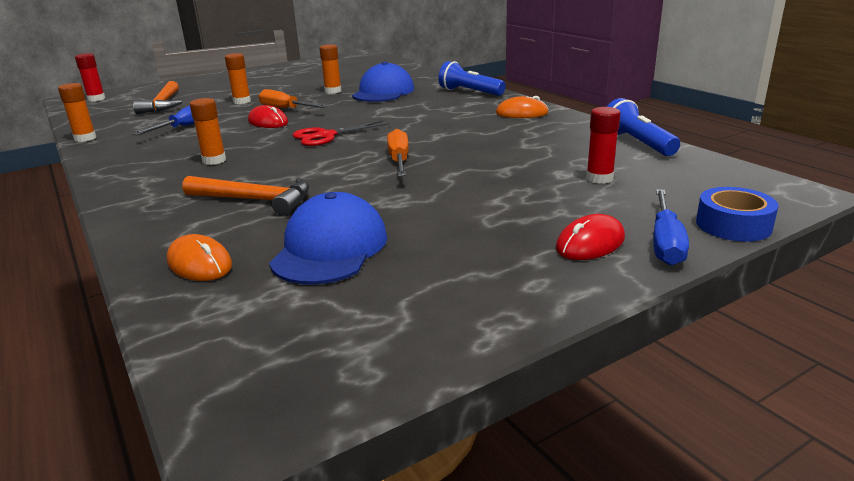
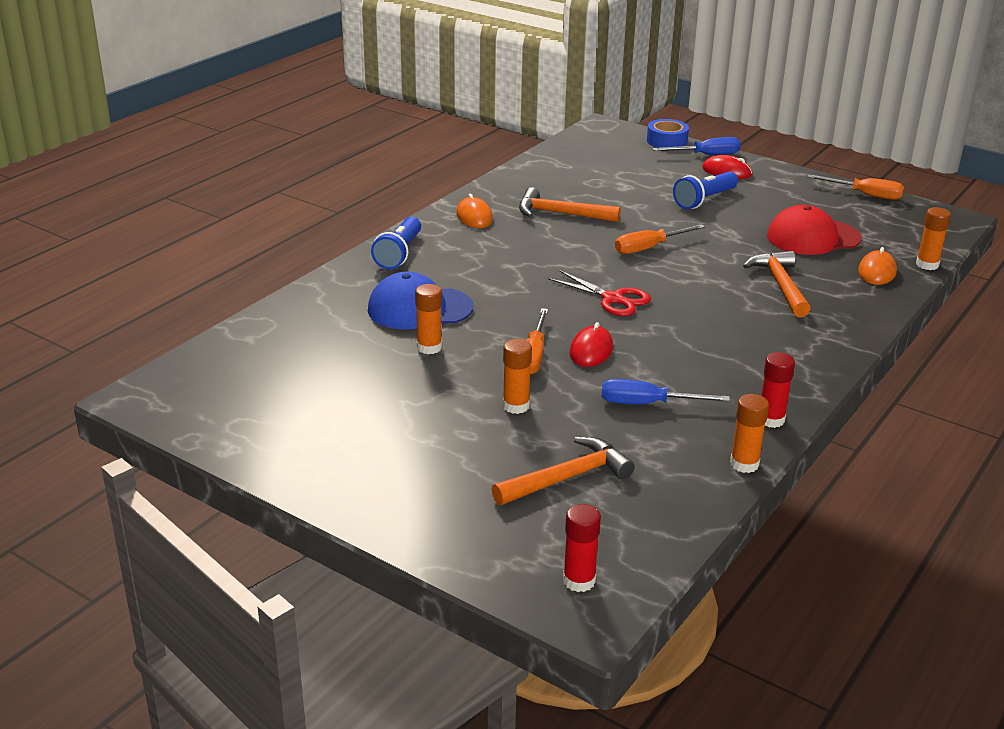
camera: 115 degrees left, 5 degrees up
(214, 160) = (726, 337): orange glue stick -> orange glue stick (927, 265)
(330, 248) = (813, 237): blue cap -> red cap
(426, 348) = (865, 195): none -> orange screwdriver
(506, 139) = (560, 214): none -> orange hammer
(599, 178) = (624, 175): red glue stick -> red glue stick (771, 420)
(637, 143) = (536, 167): blue flashlight -> blue flashlight (704, 200)

